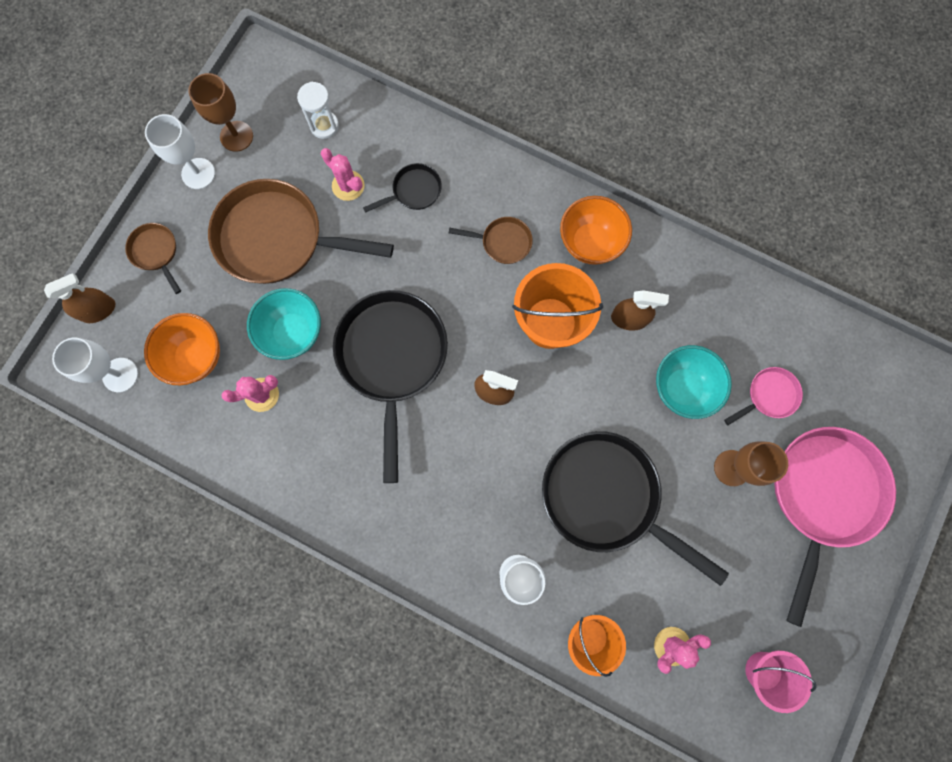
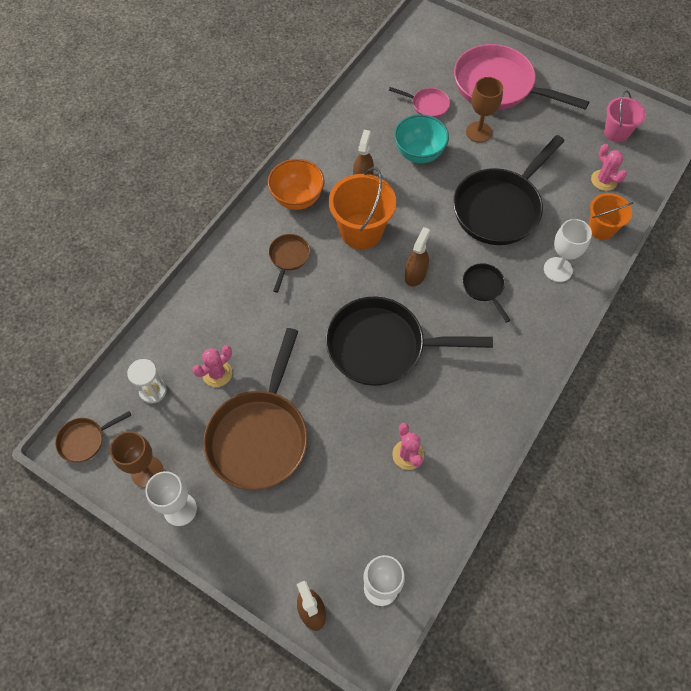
camera: 85 degrees left, 15 degrees down
(156, 252) = (258, 552): brown pan -> brown pan (85, 440)
(196, 356) = (368, 513): orange bowl -> none
(293, 333) = (352, 426): turquoise bowl -> none
(414, 191) = (231, 320): black pan -> black pan (484, 287)
(769, 396) = (427, 105): pink pan -> pink pan turned 135 degrees clockwise

